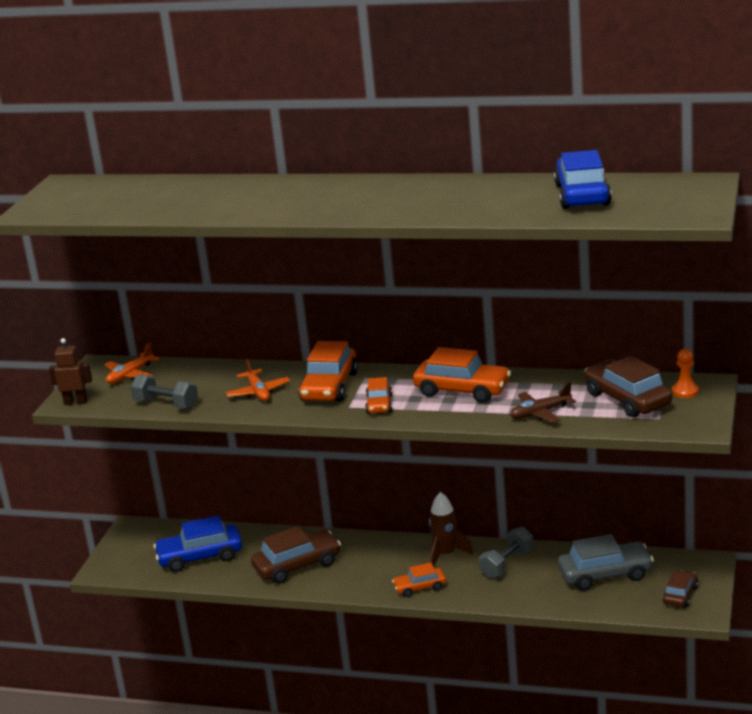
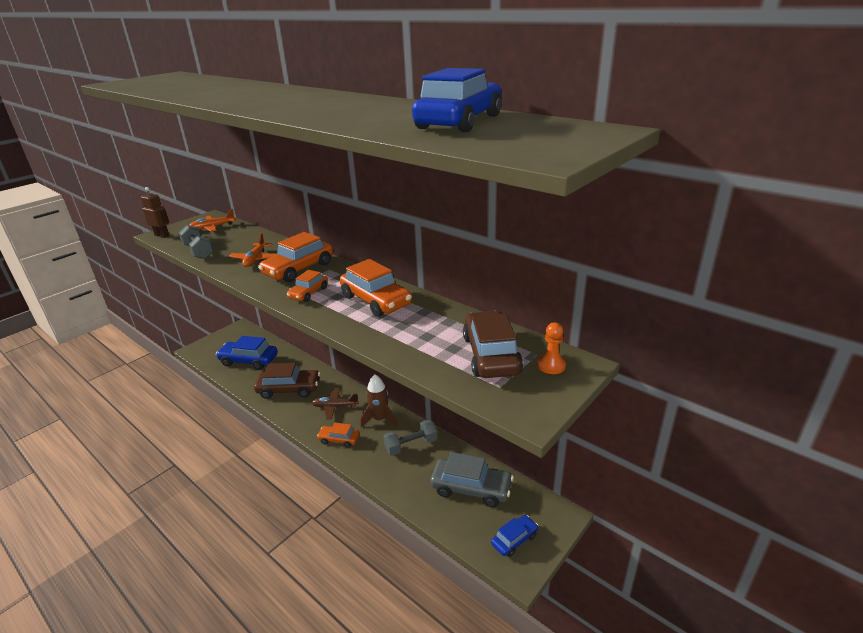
camera: 25 degrees right, 5 degrees up
(540, 413) = (406, 342): brown plane -> brown plane (334, 406)
(680, 595) = (514, 540): brown car -> blue car

